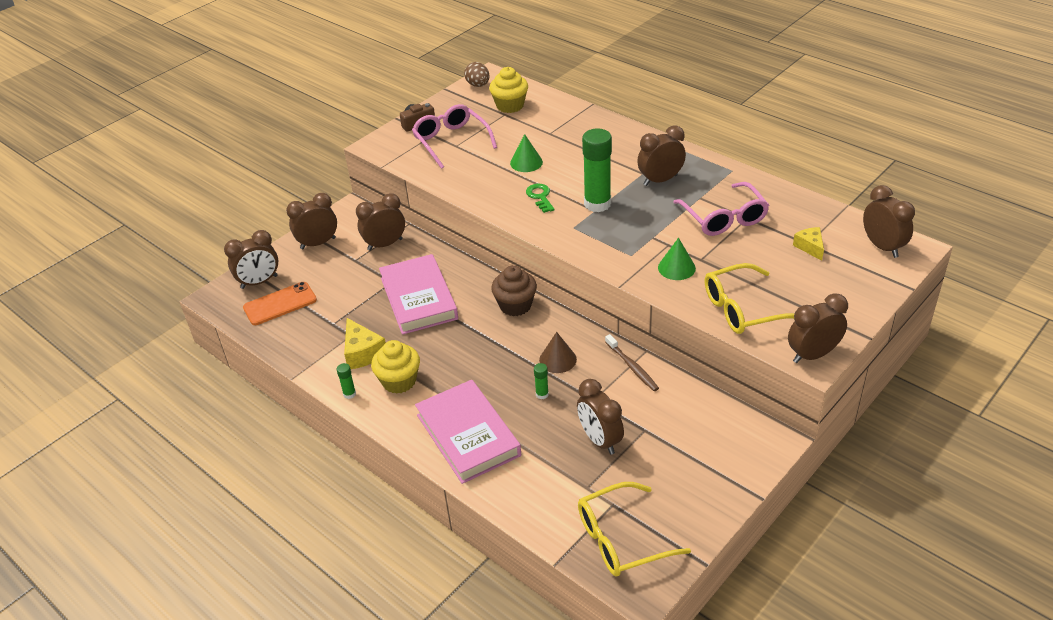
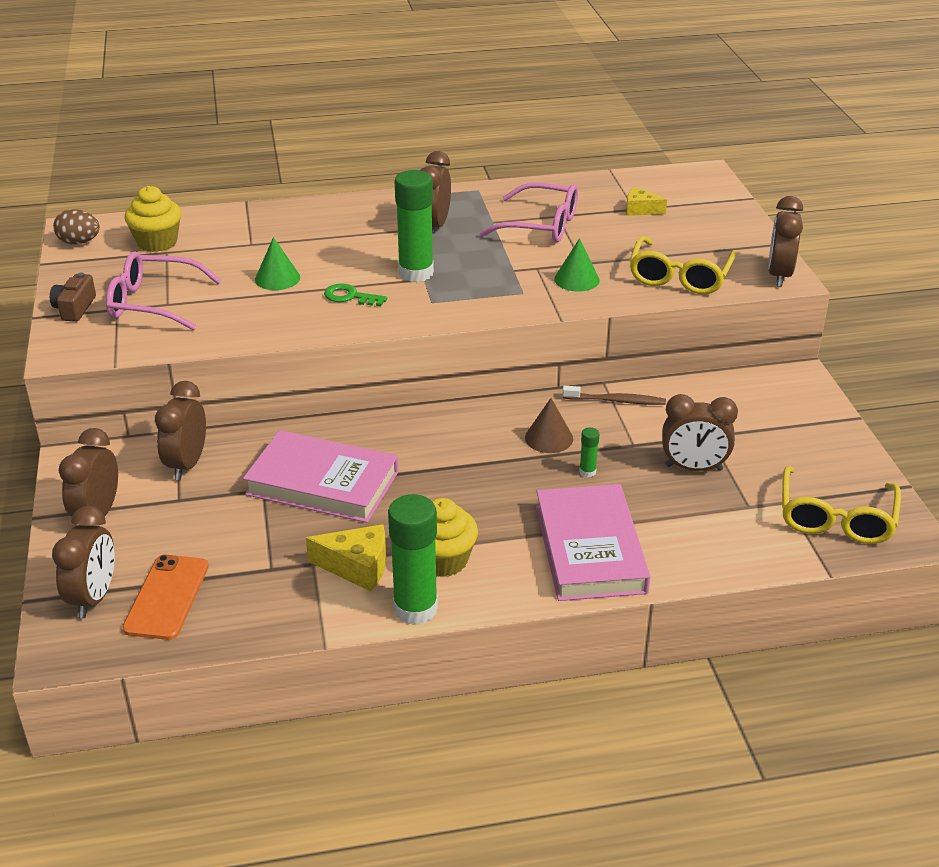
camera: 55 degrees left, 5 degrees down
(349, 394) = (415, 608): green glue stick -> green glue stick, size x2.33
(468, 435) = (589, 549): pink book -> pink book turned 75 degrees clockwise
(515, 305) = (430, 425): brown cupcake -> none
(882, 247) = (685, 183): brown clock -> none

